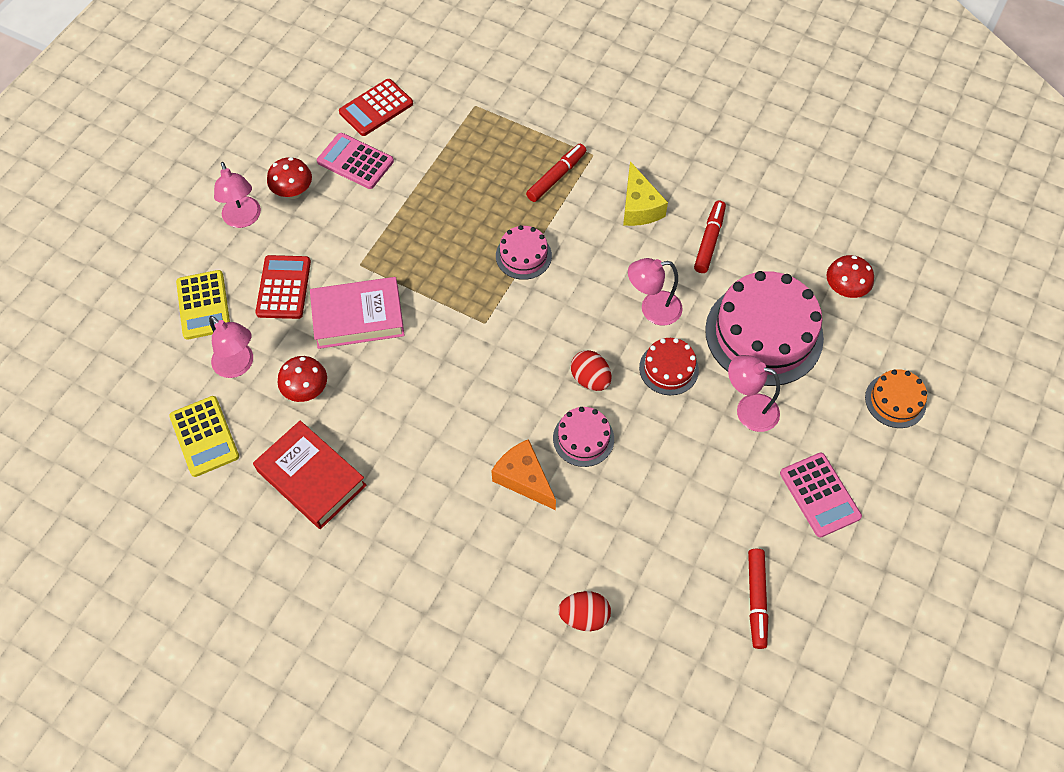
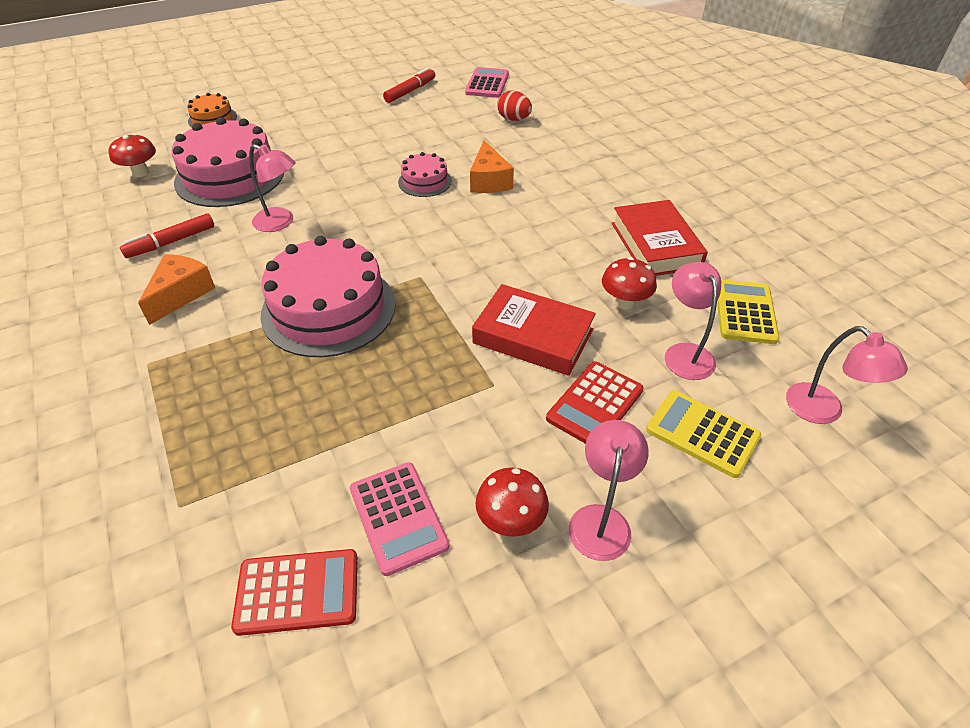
camera: 145 degrees left, 15 degrees down
(204, 305) = (702, 433): yellow calculator -> yellow calculator turned 75 degrees counterclockwise
(358, 317) = (533, 336): pink book -> red book
(523, 256) = (328, 309): pink cake -> pink cake, size x2.01
(556, 177) = (209, 362): red marker -> none
(590, 379) = (380, 207): red egg -> none
(639, 207) = (181, 294): yellow cheese -> orange cheese
(668, 368) = (319, 188): red cake -> none
(748, 409) = (300, 150): pink lamp -> pink lamp (823, 411)
(820, 495) = (318, 107): pink calculator -> pink calculator (487, 84)

